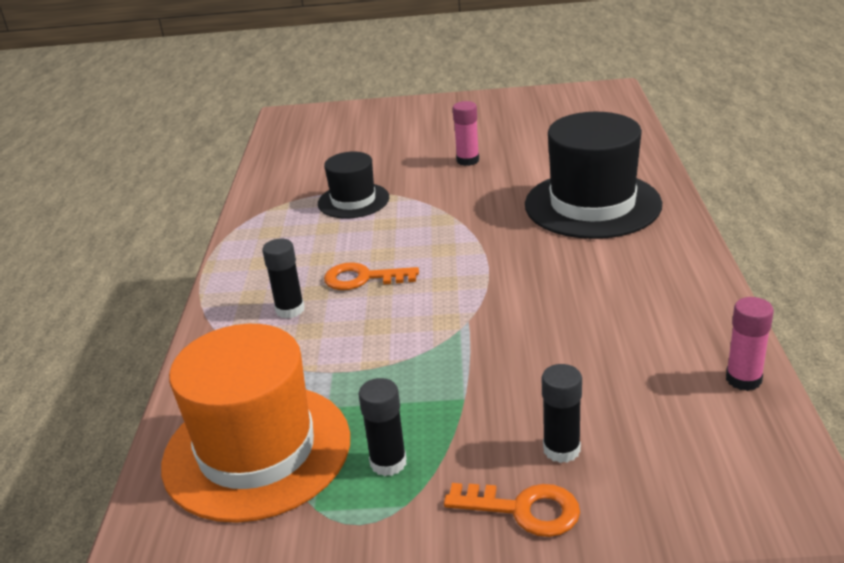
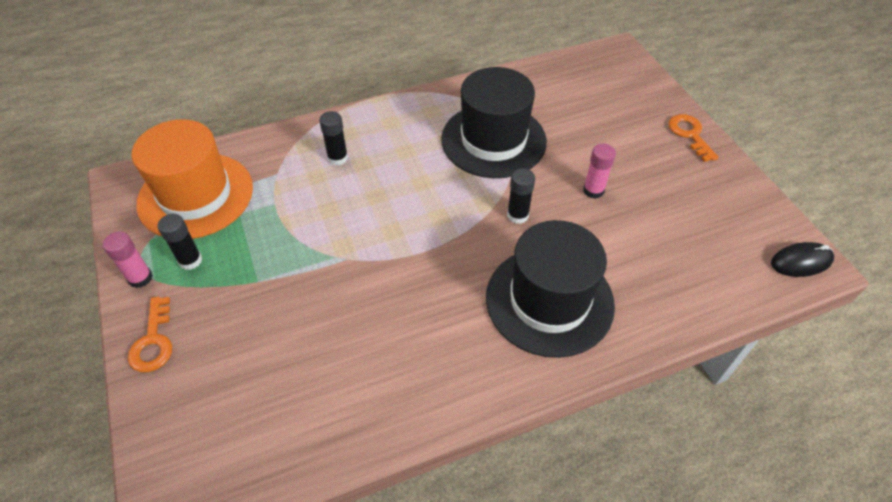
camera: 65 degrees right, 20 degrees up
(353, 201) = (493, 140): black hat -> black hat, size x1.78
(363, 278) = (385, 182): orange key -> orange key (690, 134)
(561, 449) = (211, 349): black glue stick -> black glue stick (517, 215)
(604, 94) = (801, 262): none -> black mouse
(743, 379) = (306, 457): pink glue stick -> pink glue stick (140, 278)

